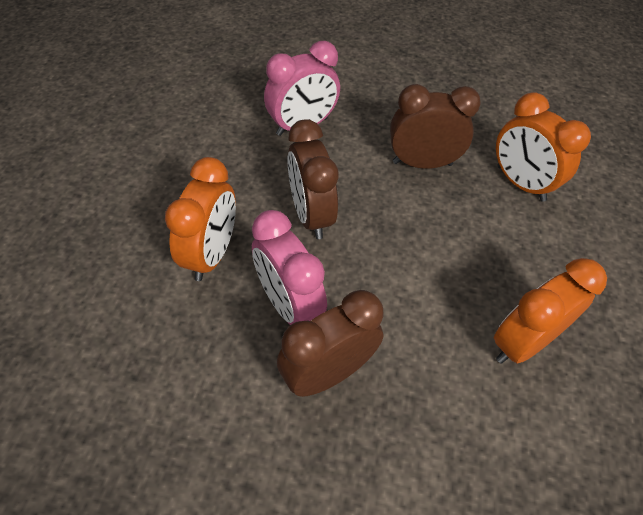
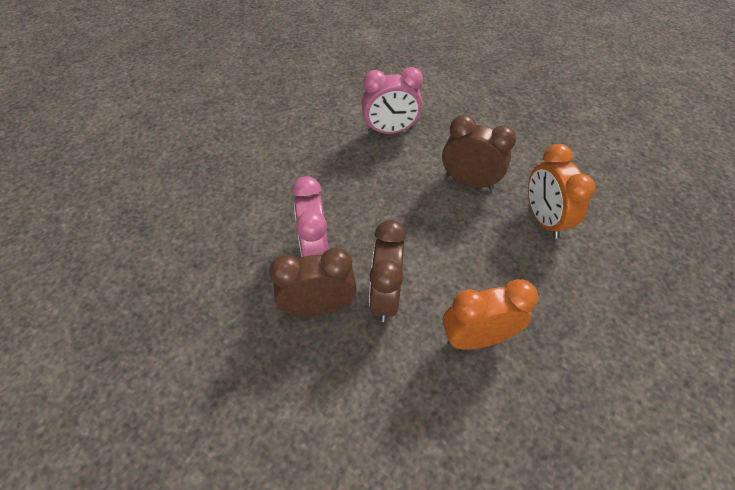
camera: 25 degrees right, 0 degrees up
(212, 254) = (282, 202): orange clock -> none
(310, 215) = (363, 196): brown clock -> brown clock (385, 296)

